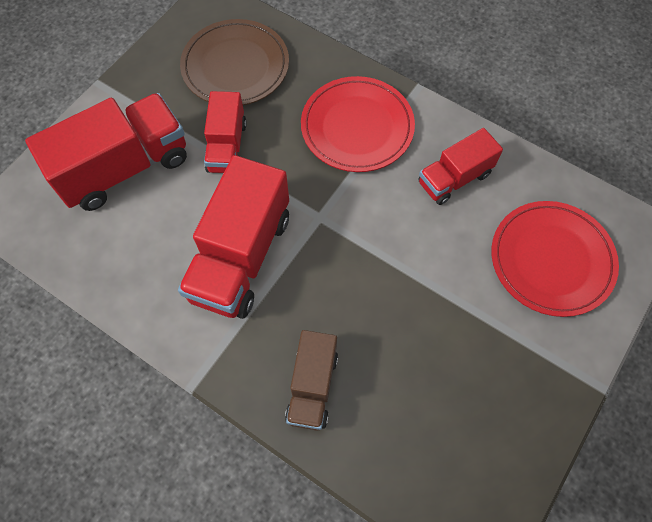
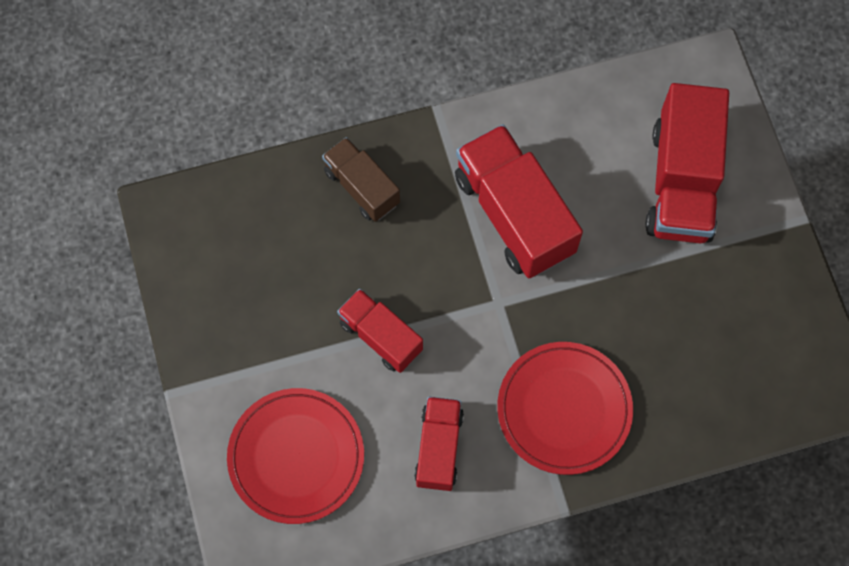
camera: 130 degrees right, 5 degrees up
(227, 146) = (636, 280): red truck -> red truck (380, 336)
(235, 66) = (727, 354): brown plate -> none

